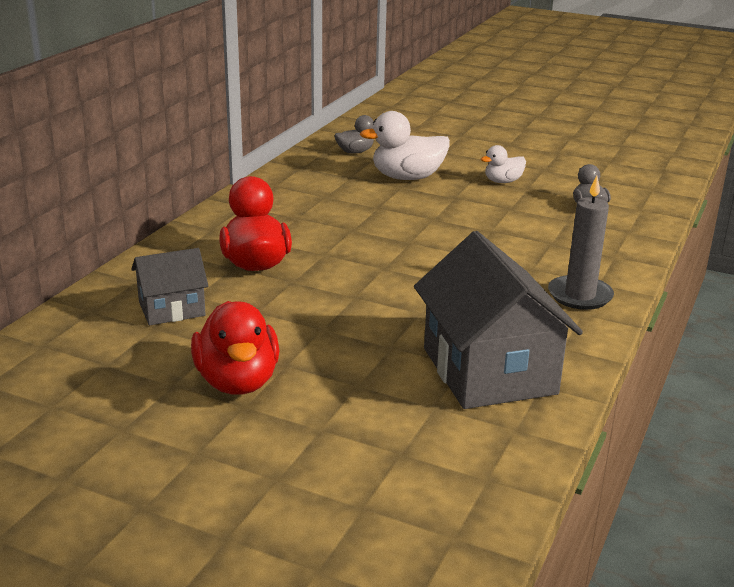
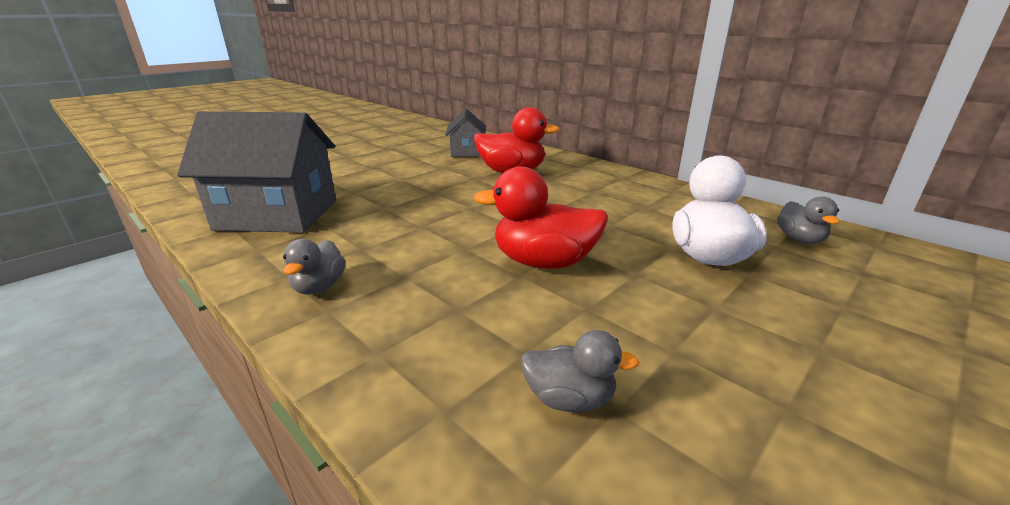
camera: 110 degrees right, 0 degrees up
(237, 382) = (371, 157): red duck -> red duck (544, 262)
(503, 181) = (704, 332): white duck -> none
(580, 296) = (319, 287): grey candle -> grey duck

